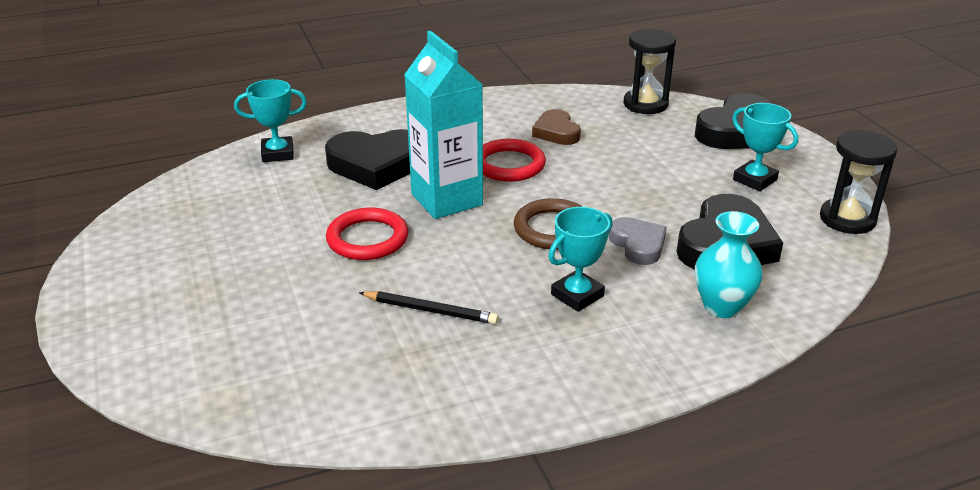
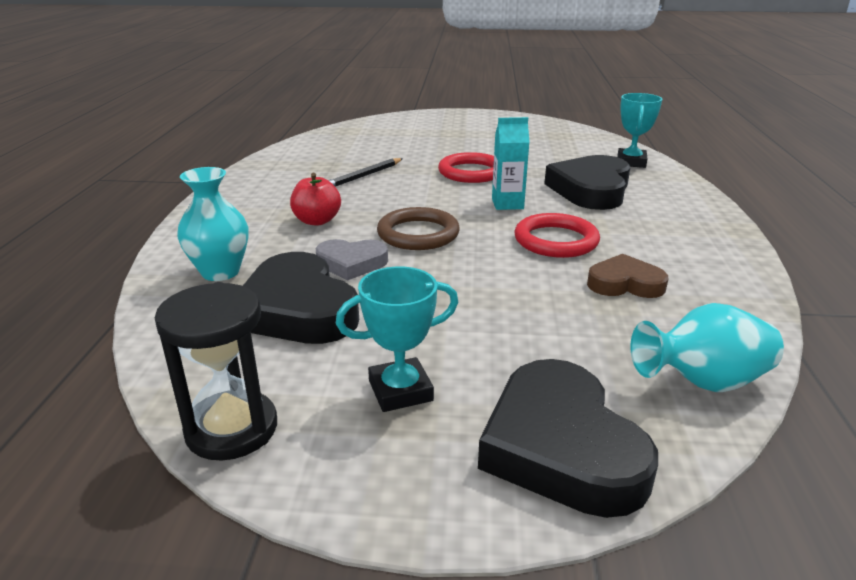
camera: 115 degrees right, 5 degrees down
(446, 199) = (507, 204): turquoise carton -> turquoise carton, size x0.53
(577, 295) = (317, 221): turquoise trophy -> red apple
(645, 104) = (702, 382): black hourglass -> turquoise vase

